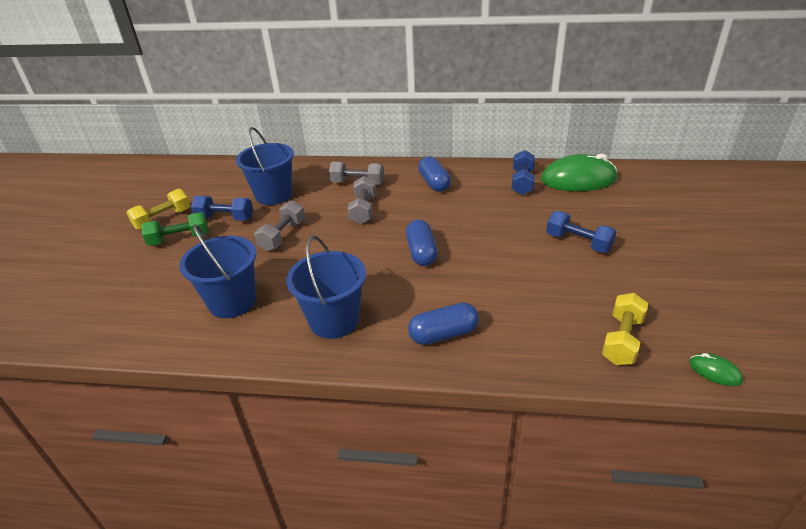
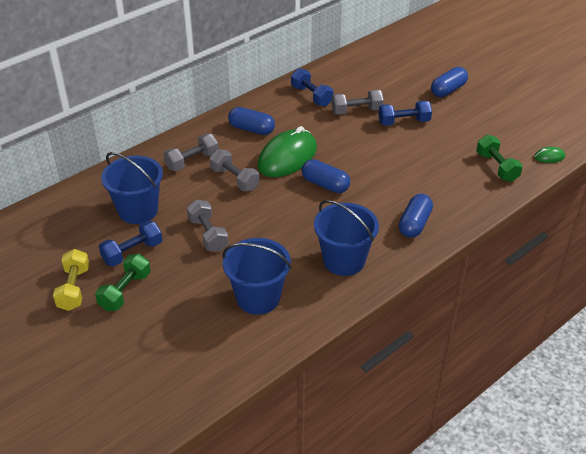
camera: 50 degrees left, 5 degrees up
(545, 211) = (356, 111): none -> grey dumbbell
(578, 179) = (343, 75): green mouse -> green mouse (287, 157)
(621, 340) = (496, 167): yellow dumbbell -> green dumbbell
(675, 239) = (448, 90): none -> blue capsule

